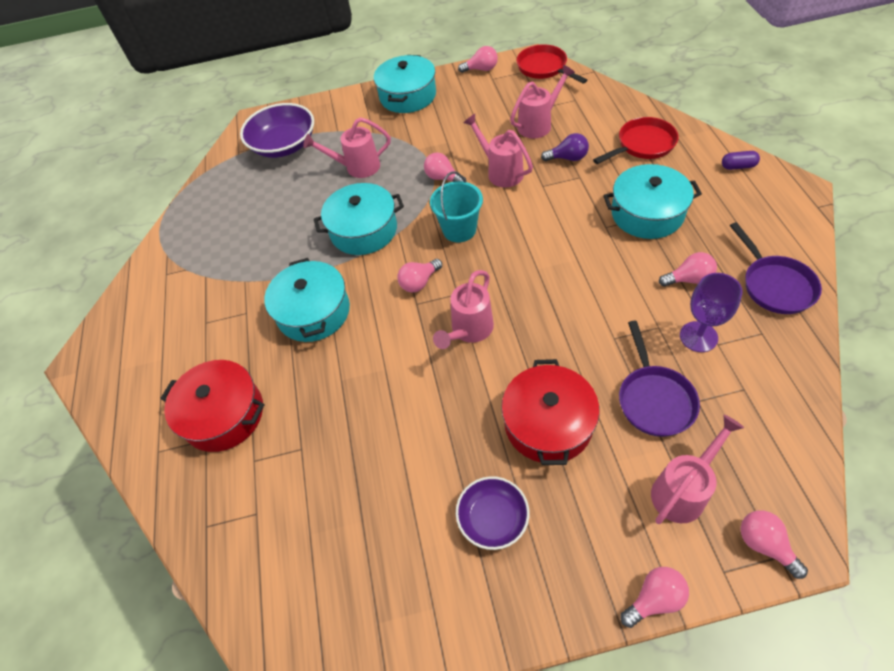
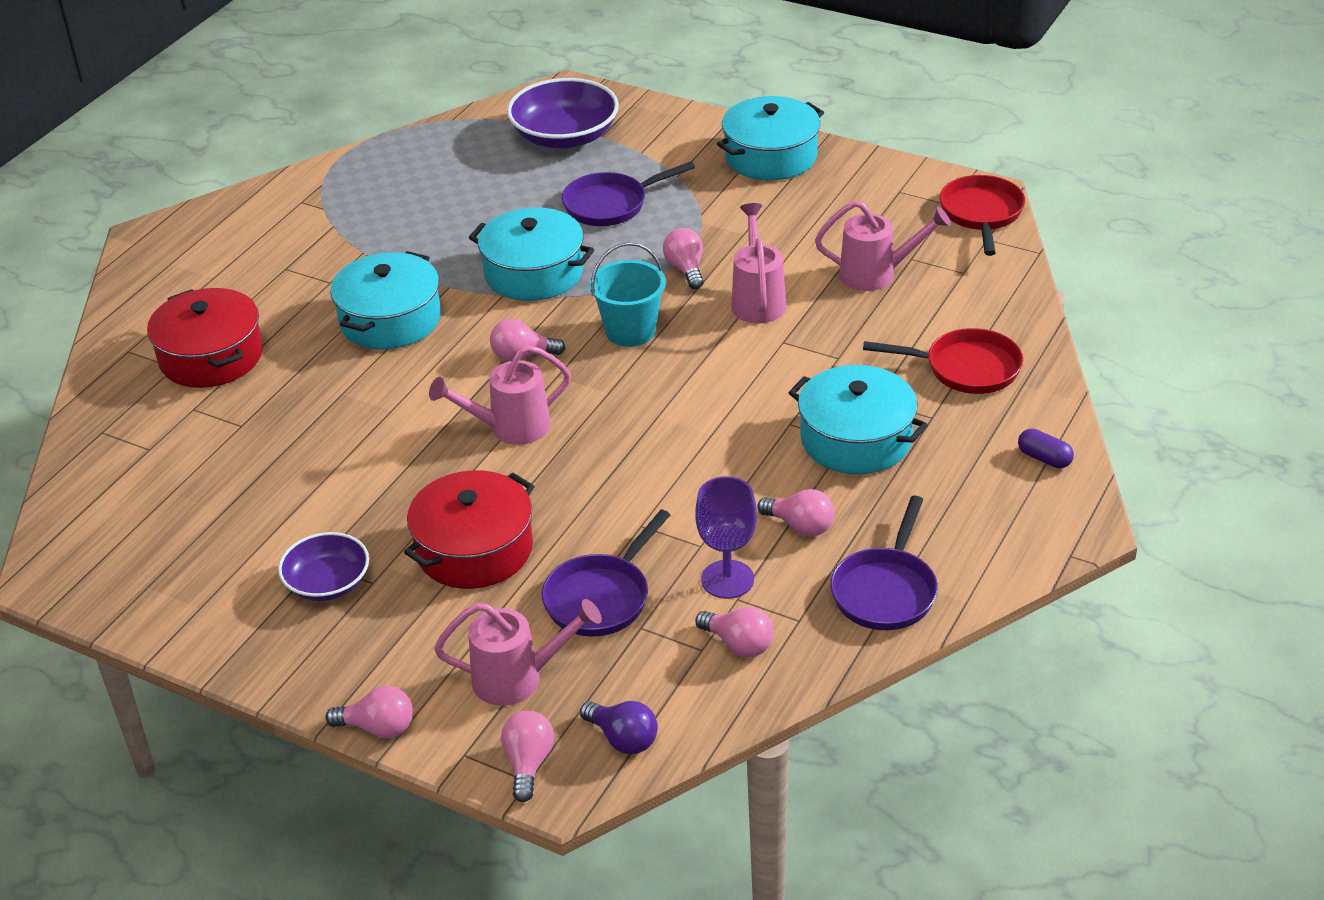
camera: 35 degrees right, 15 degrees down
(357, 167) = (610, 204): pink watering can -> purple pan
(481, 69) = (901, 173): pink light bulb -> pink light bulb (739, 644)
(568, 158) = (855, 330): purple light bulb -> purple light bulb (623, 739)

